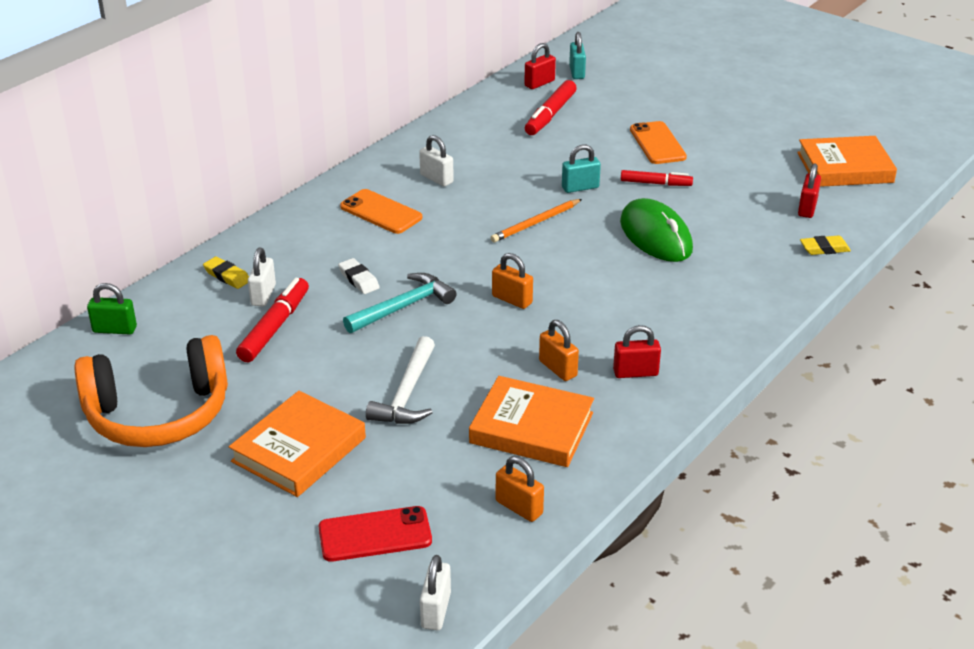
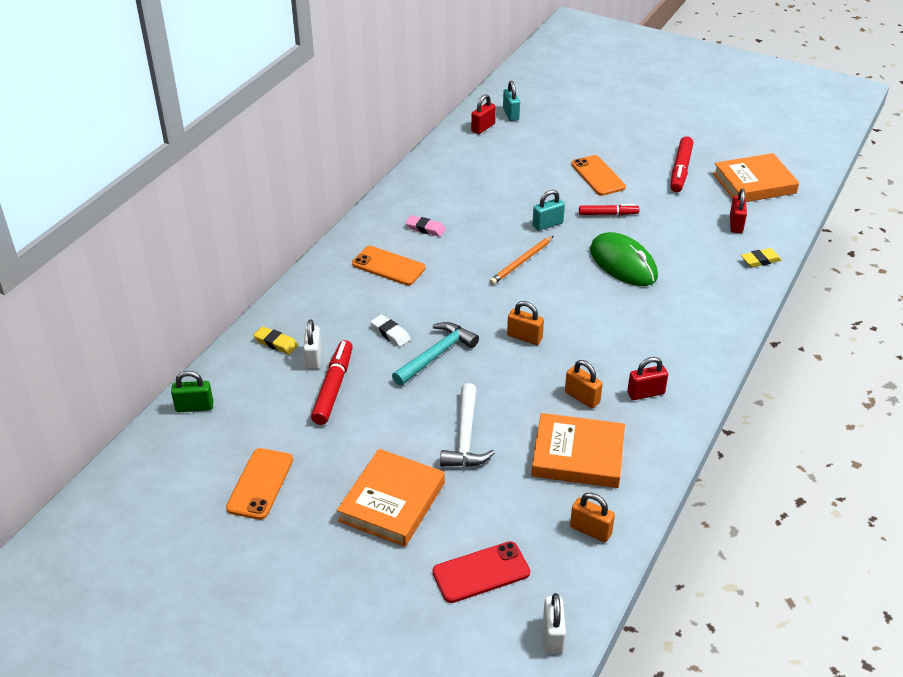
camera: 10 degrees left, 5 degrees up
(158, 414) = (260, 484): orange headphones -> orange phone
(436, 178) = (425, 228): white padlock -> pink eraser
(550, 115) = (501, 157): red marker -> red marker (680, 170)

